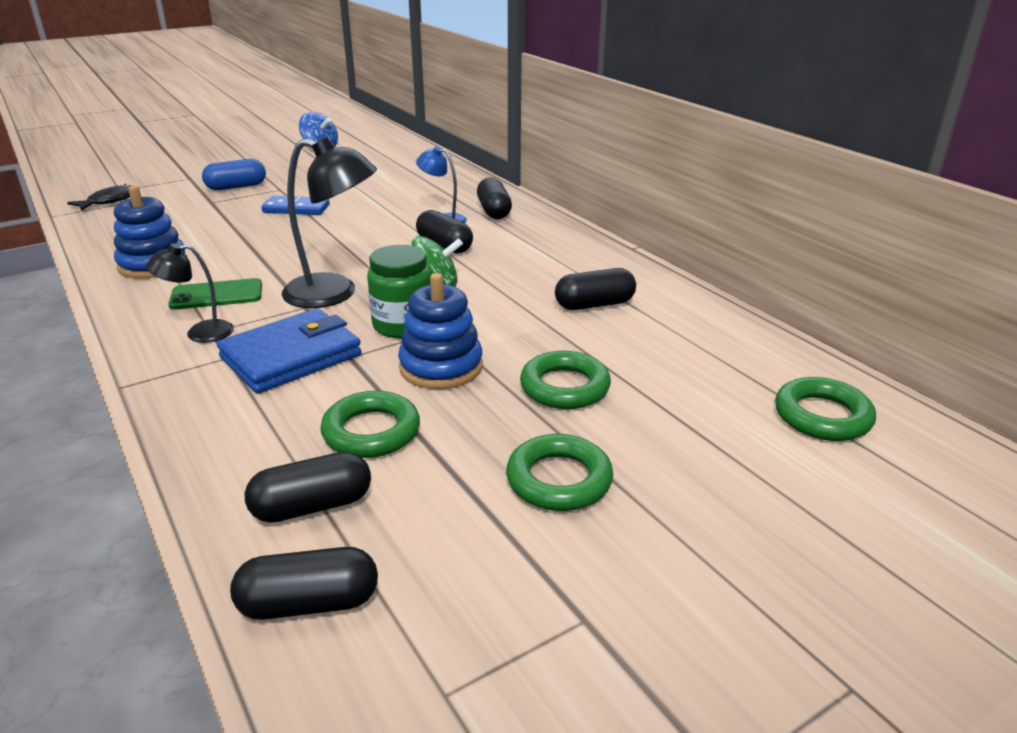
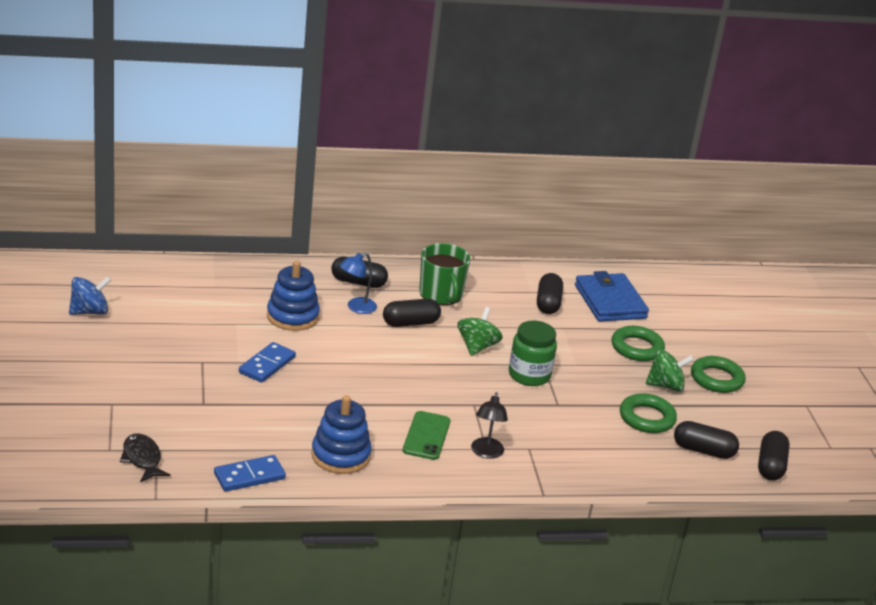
camera: 70 degrees left, 0 degrees up
(98, 238) = (249, 476): none -> blue domino
(236, 187) = (171, 382): blue capsule -> none
(291, 356) = (544, 424): blue wallet -> blue wallet (610, 302)
(312, 506) = (703, 450): black capsule -> black capsule turned 75 degrees counterclockwise
(334, 294) = (461, 388): black lamp -> none
(441, 367) = (591, 378): blue stacking toy -> blue stacking toy (292, 316)
(482, 431) = (665, 386): none -> green spinning top
(525, 247) = (441, 295): none -> green mug
(822, 416) = (703, 293): green ring -> none

